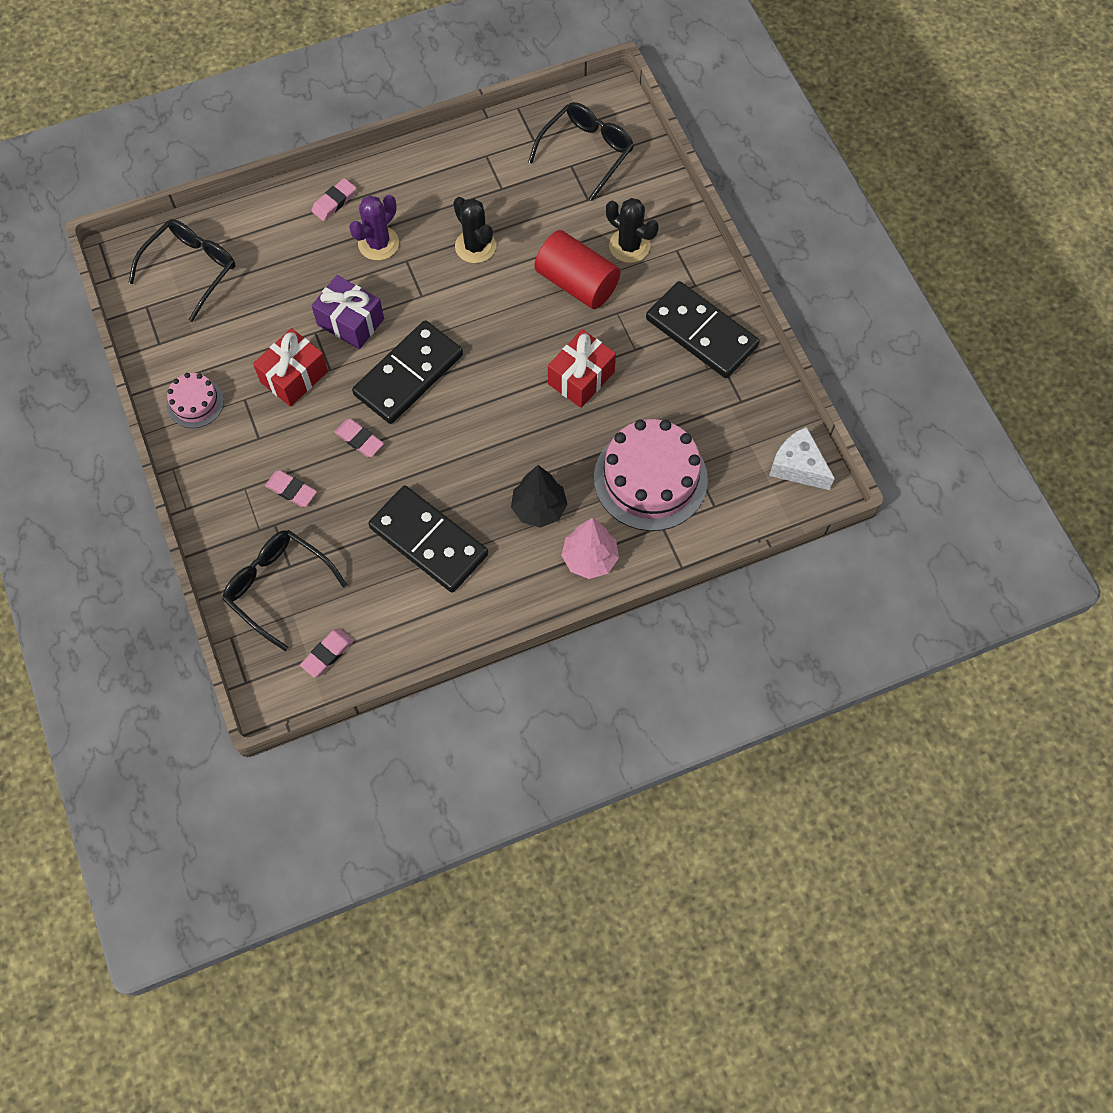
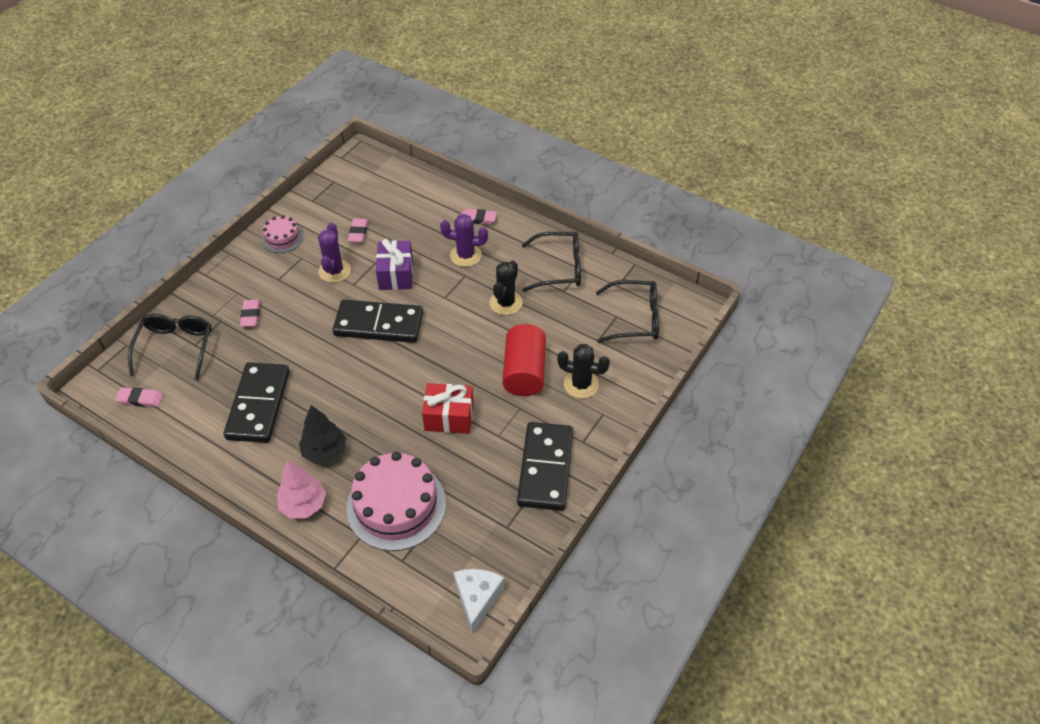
camera: 55 degrees right, 15 degrees down
(191, 270) = (374, 185): black glasses -> black glasses (558, 268)
(294, 377) = (334, 271): red gift -> purple cactus
(359, 440) = (311, 327): pink eraser -> pink eraser (358, 232)
(629, 246) = (581, 384): black cactus -> black cactus turned 75 degrees counterclockwise

